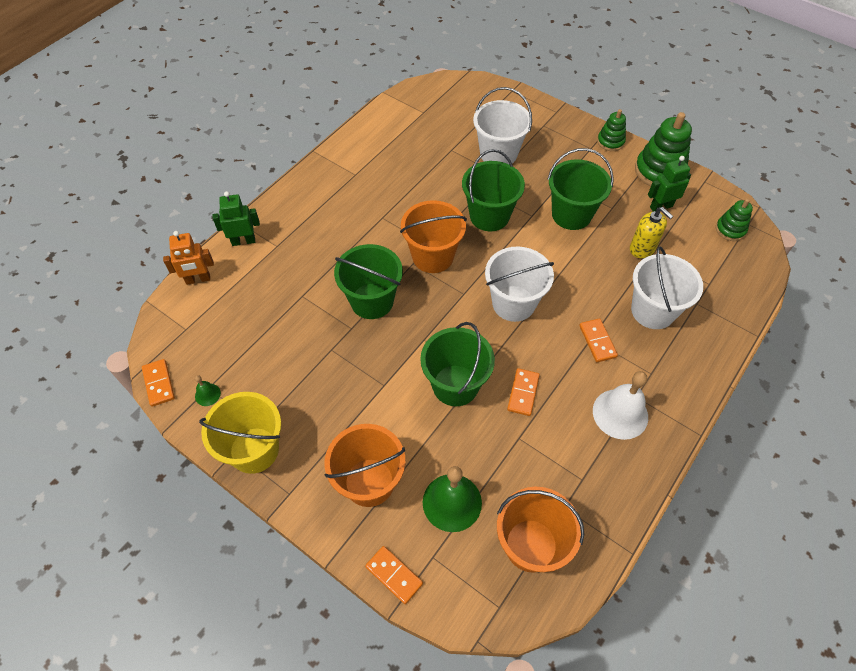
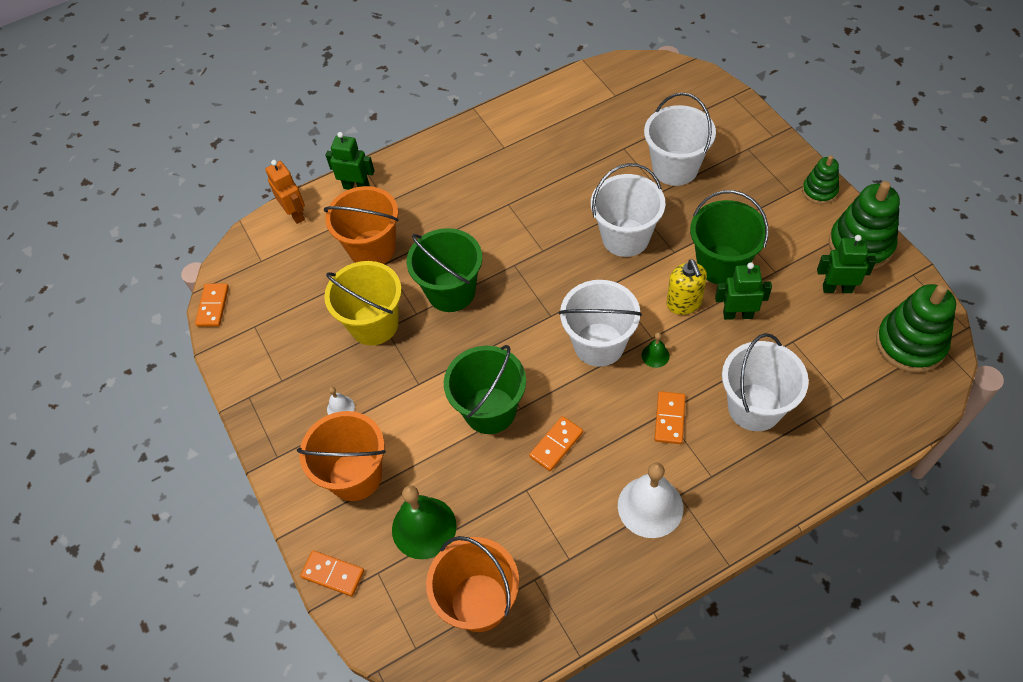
camera: 30 degrees right, 0 degrees up
(198, 279) = (295, 214): orange robot -> orange robot turned 135 degrees counterclockwise
(207, 394) = (250, 333): green bell -> green bell (655, 355)
(254, 450) = (266, 402): yellow bucket -> yellow bucket (374, 324)
(326, 429) = (340, 408): none -> white bell
(394, 575) = (333, 574): orange domino -> orange domino turned 45 degrees counterclockwise
(433, 256) = (539, 264): orange bucket -> orange bucket (372, 248)
(489, 216) = (625, 237): green bucket -> white bucket
(603, 247) = (737, 314): none -> green robot
(642, 249) = (784, 331): yellow soap dispenser -> yellow soap dispenser (684, 303)
(730, 230) = (910, 344): green stacking toy -> green stacking toy, size x1.76

